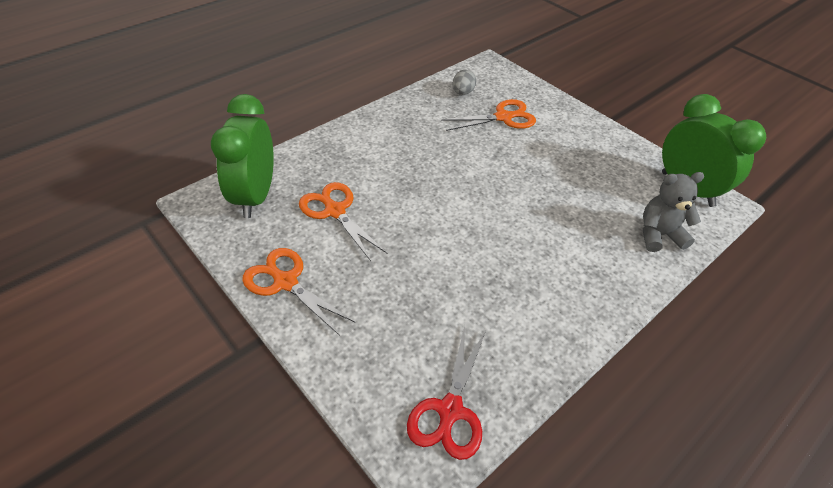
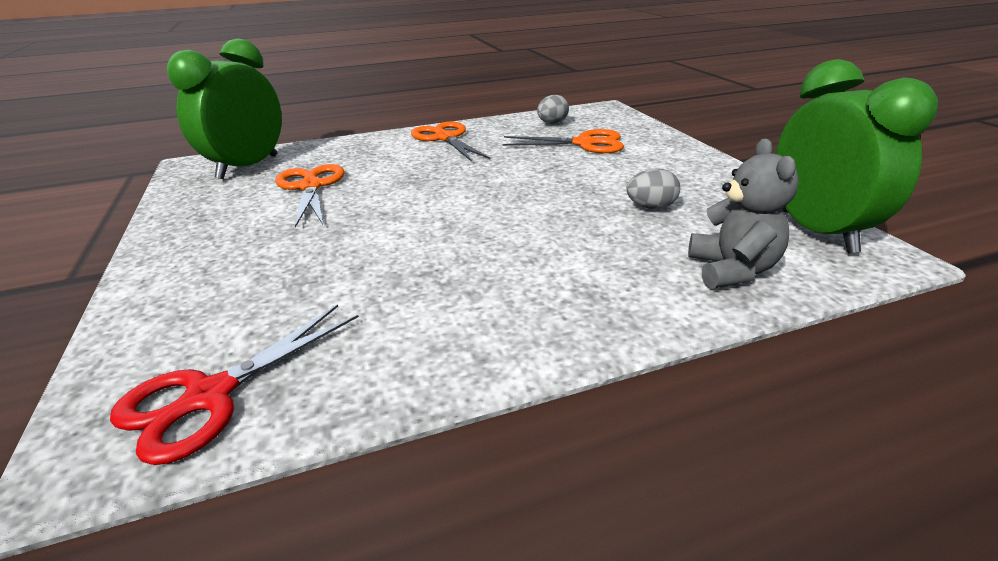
camera: 25 degrees right, 15 degrees down
(285, 282) = (189, 230): orange scissors -> orange scissors (445, 138)
(587, 185) = (650, 207): none -> grey egg
(659, 235) = (731, 270): grey teddy bear -> grey teddy bear turned 75 degrees clockwise

